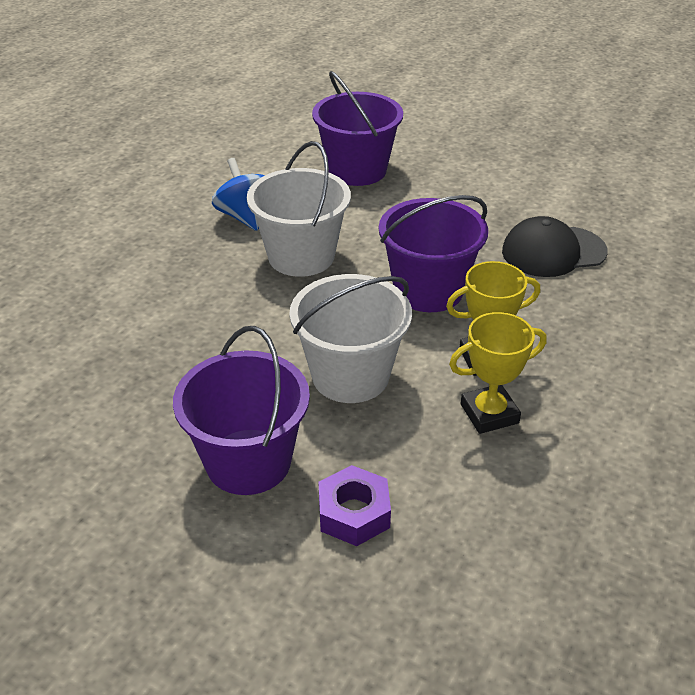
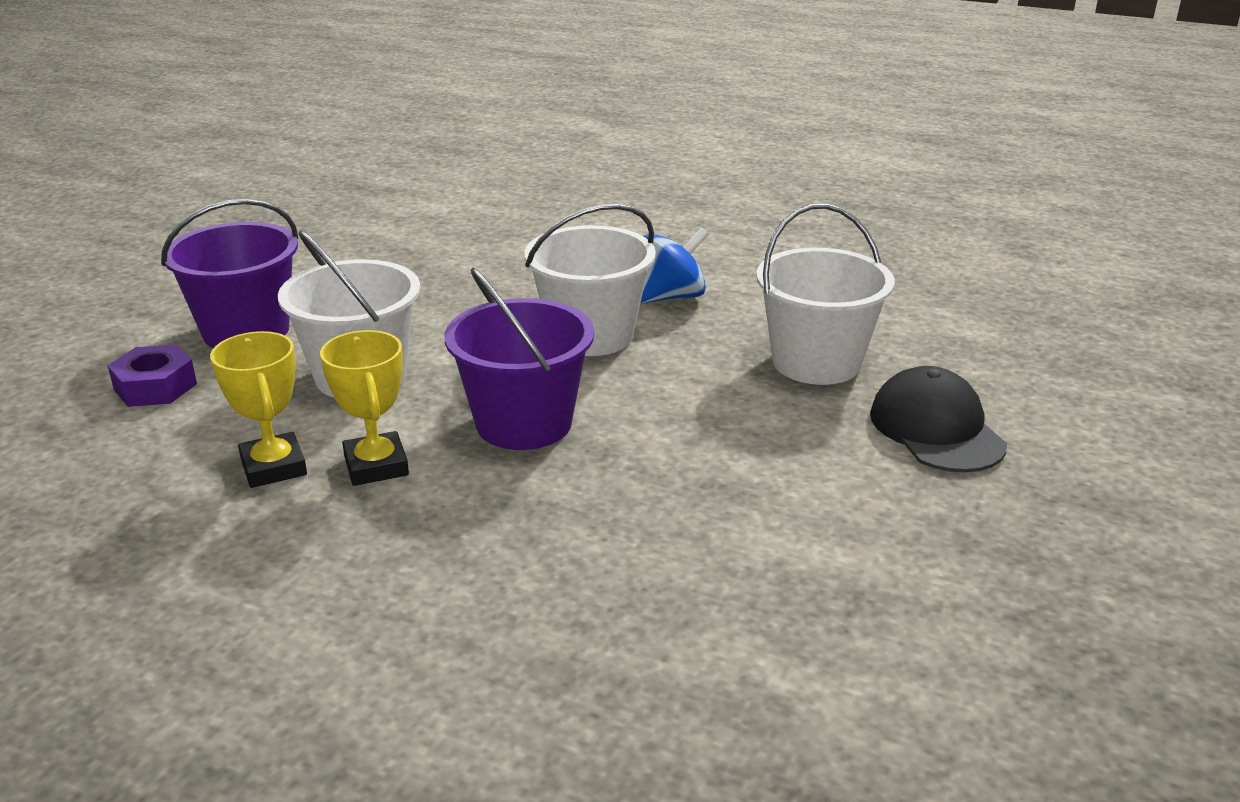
camera: 85 degrees right, 10 degrees down
(357, 170) = (816, 362): purple bucket -> white bucket
(553, 252) = (632, 534): black cap -> black cap (936, 429)

